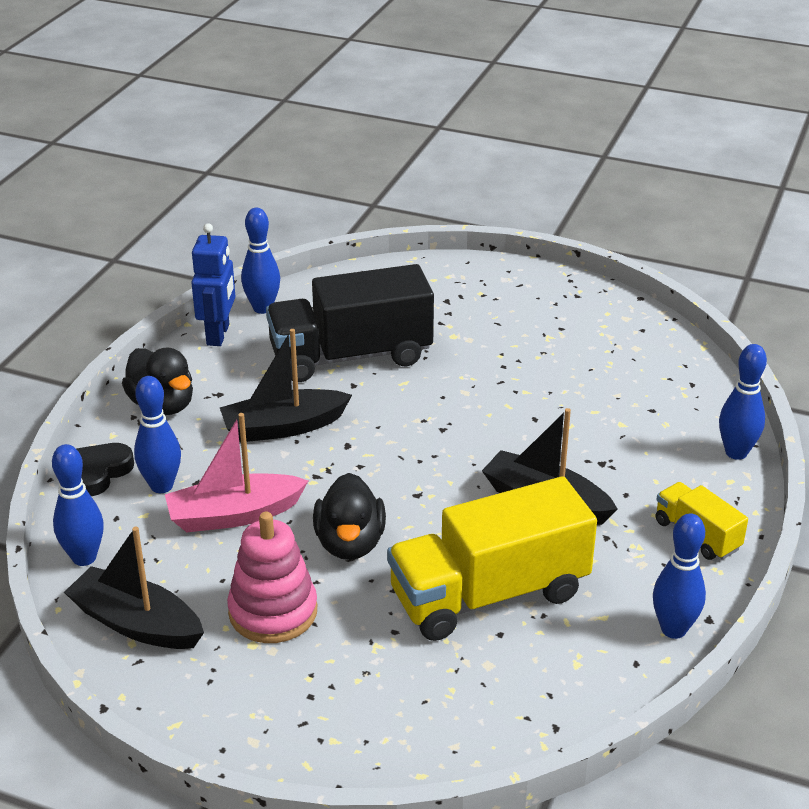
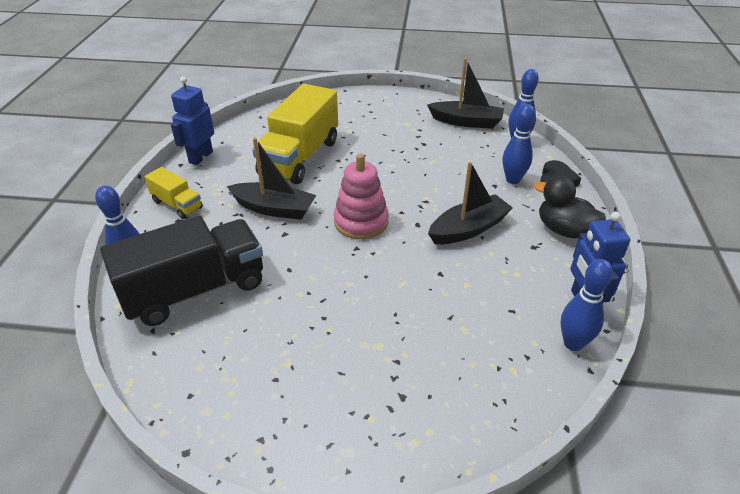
camera: 165 degrees right, 5 degrees up
(234, 515) = (458, 172): pink boat -> none
(273, 612) = (406, 135): pink stacking toy -> pink stacking toy (361, 222)
(350, 543) = (384, 168): black duck -> none
(351, 356) = (458, 301): black truck -> black truck (195, 290)
(489, 594) = (300, 157): yellow truck -> yellow truck turned 150 degrees clockwise
(673, 629) = (200, 157): blue bowling pin -> blue robot

